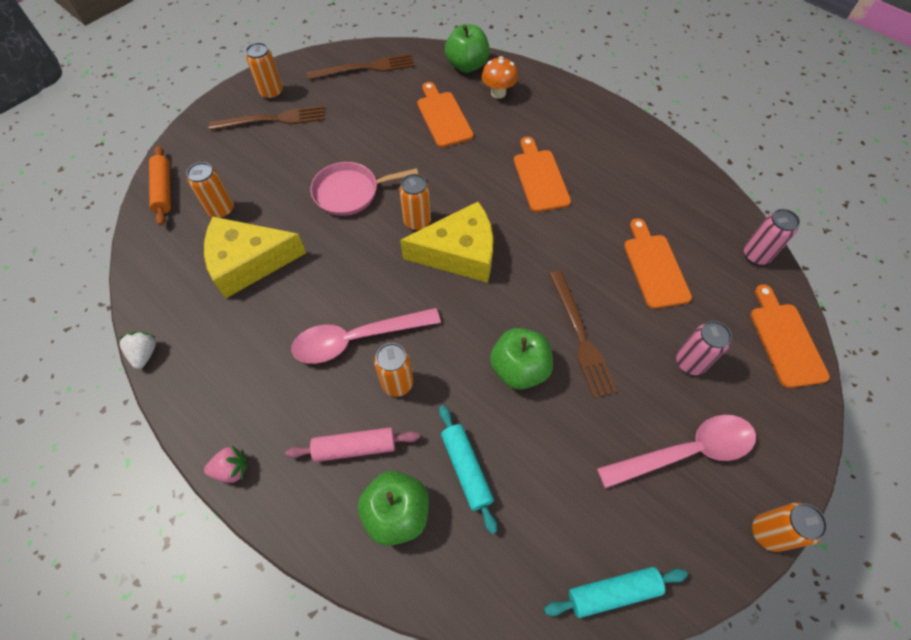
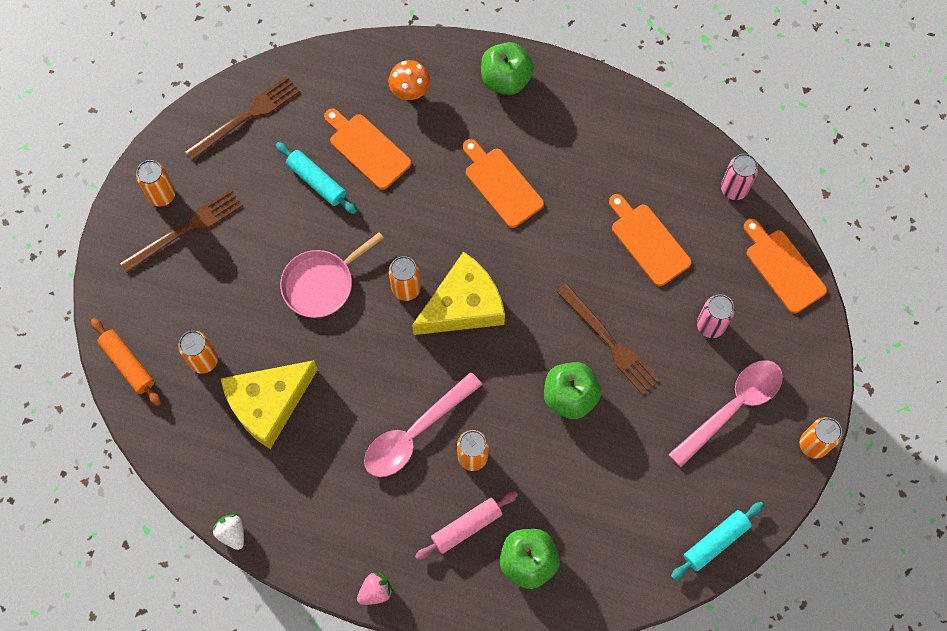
camera: 25 degrees left, 10 degrees up
(466, 469) = (566, 502): turquoise rolling pin -> turquoise rolling pin (317, 181)
(467, 65) = (358, 66): green apple -> green apple (506, 79)

